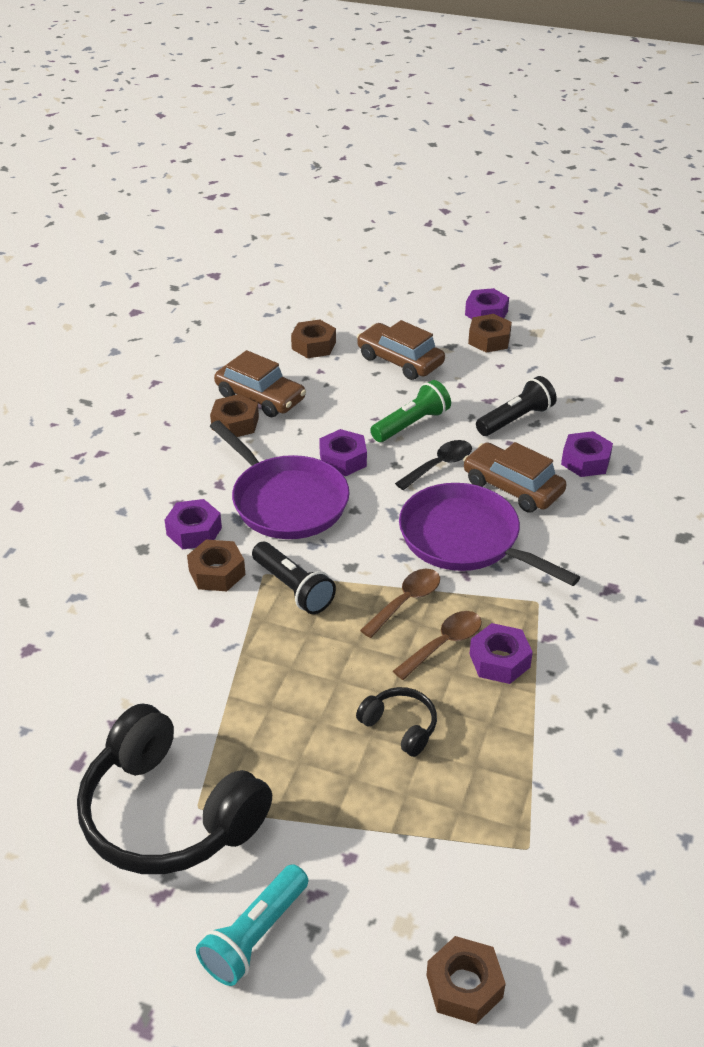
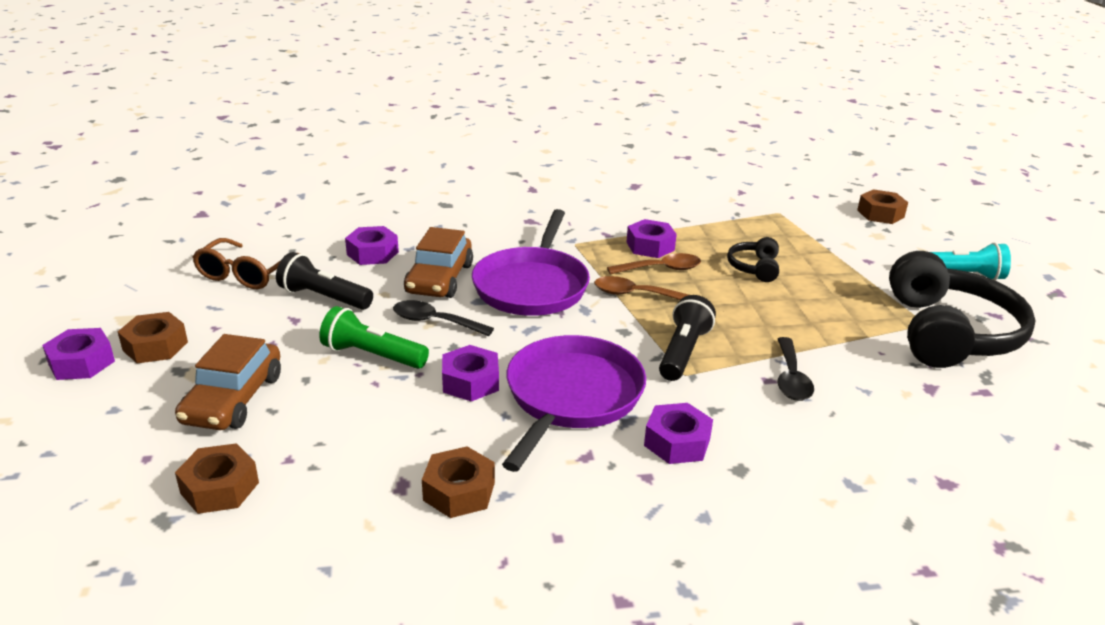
camera: 120 degrees left, 10 degrees down
(206, 637) = (791, 378): none -> black spoon
(217, 572) = (714, 403): brown nut -> none
(260, 397) = (384, 491): brown car -> none
(443, 644) = (660, 269): brown spoon -> brown spoon turned 150 degrees clockwise
(580, 389) = (246, 274): none -> brown glasses

